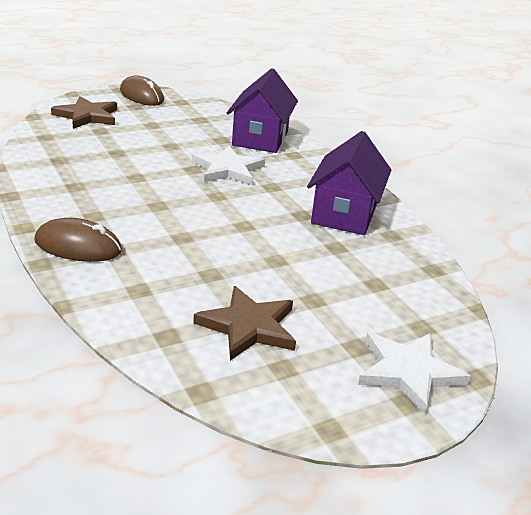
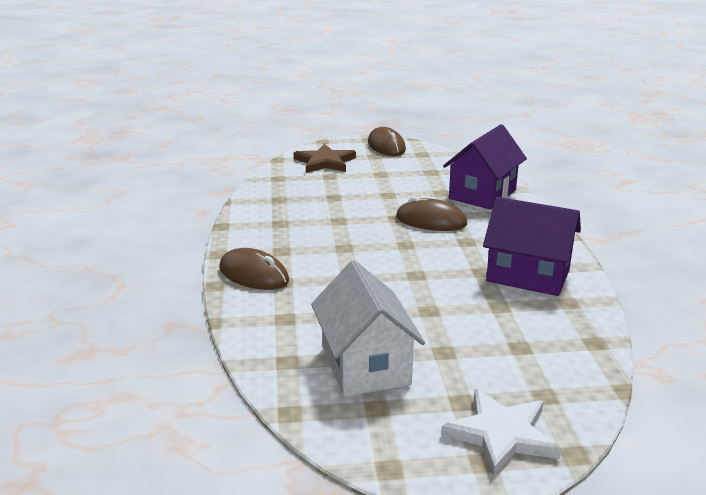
camera: 25 degrees right, 5 degrees down
(228, 169) = (431, 221): white star -> brown mouse
(248, 326) = (365, 365): brown star -> white house
(344, 214) = (528, 275): purple house -> purple house turned 75 degrees clockwise

